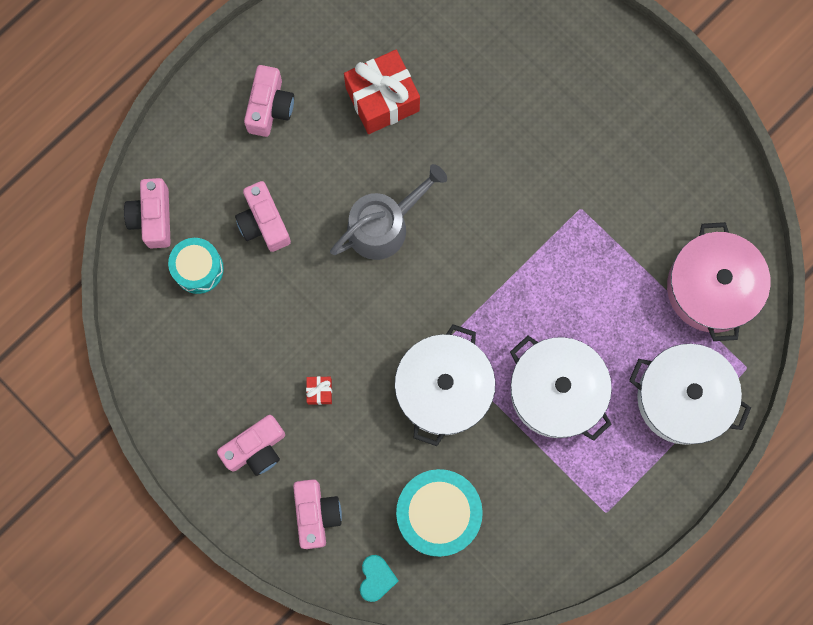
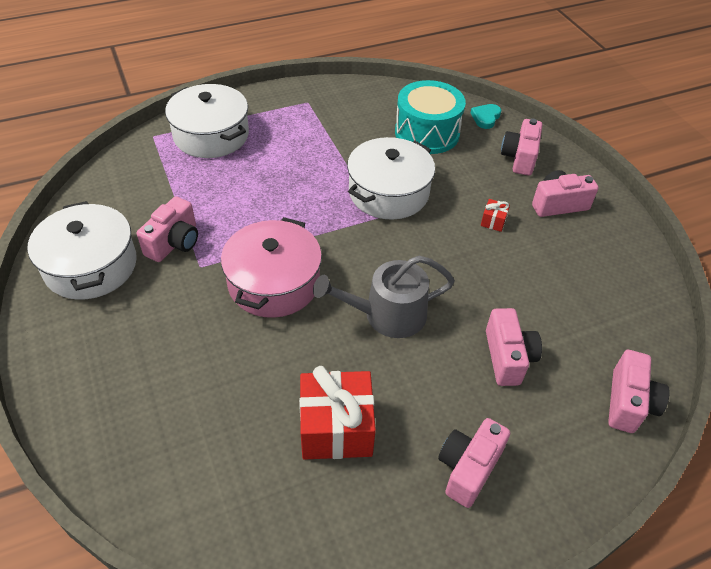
camera: 160 degrees left, 30 degrees down
(198, 269) = (586, 341): turquoise drum -> none
(556, 391) = (301, 165): white pot -> white pot (91, 266)
(622, 226) = (174, 243): none -> pink camera
(712, 287) = (137, 183): pink pot -> pink pot (274, 283)

